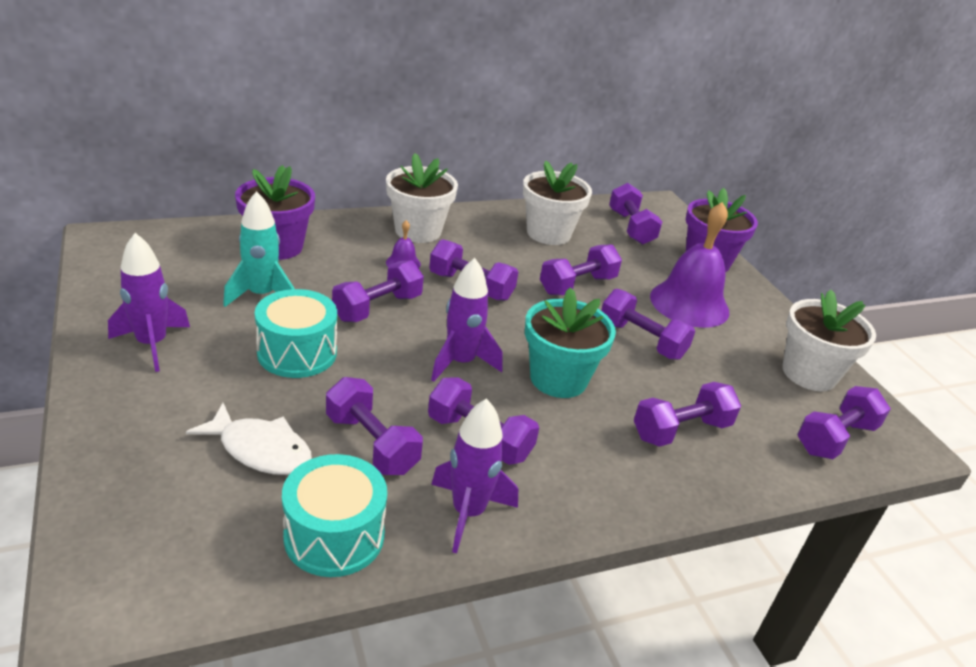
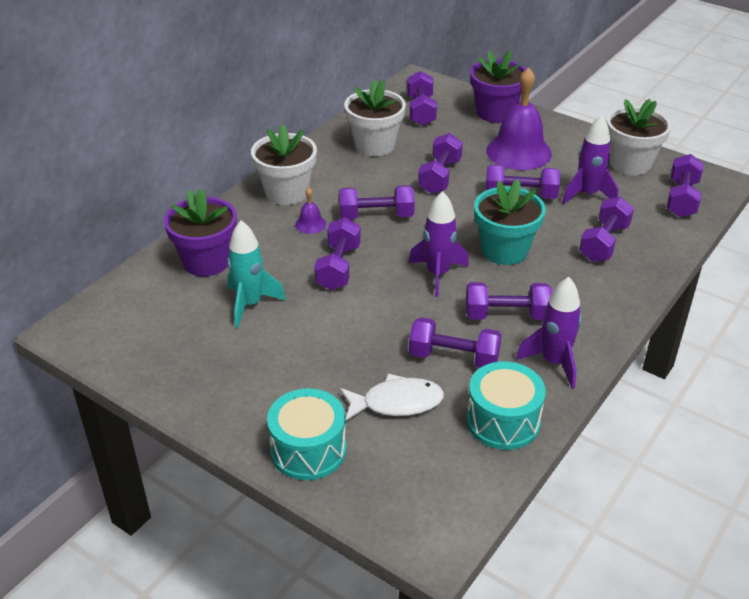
camera: 30 degrees left, 5 degrees up
(152, 344) = (229, 383): purple rocket -> purple rocket (587, 194)
(297, 353) = (331, 329): turquoise drum -> turquoise drum (308, 450)
(631, 228) = (421, 111): purple dumbbell -> purple dumbbell turned 45 degrees clockwise

